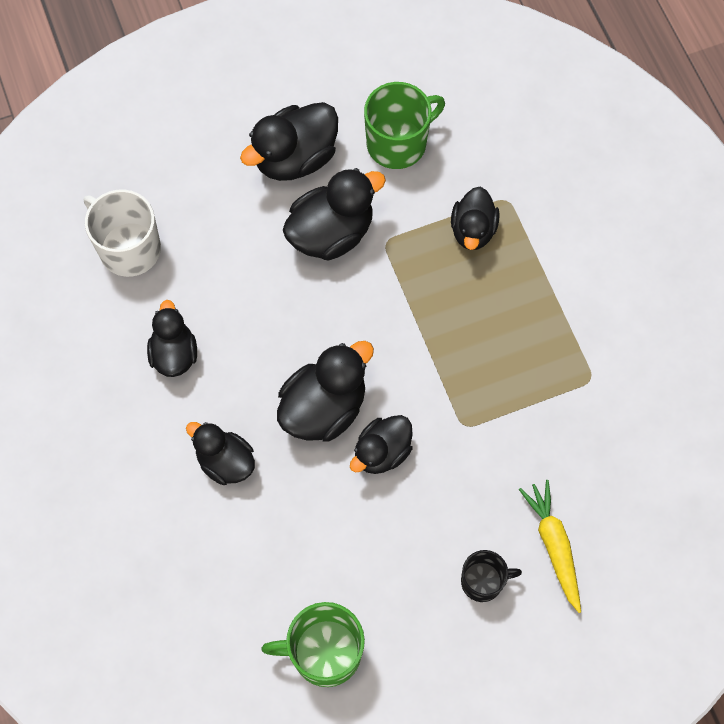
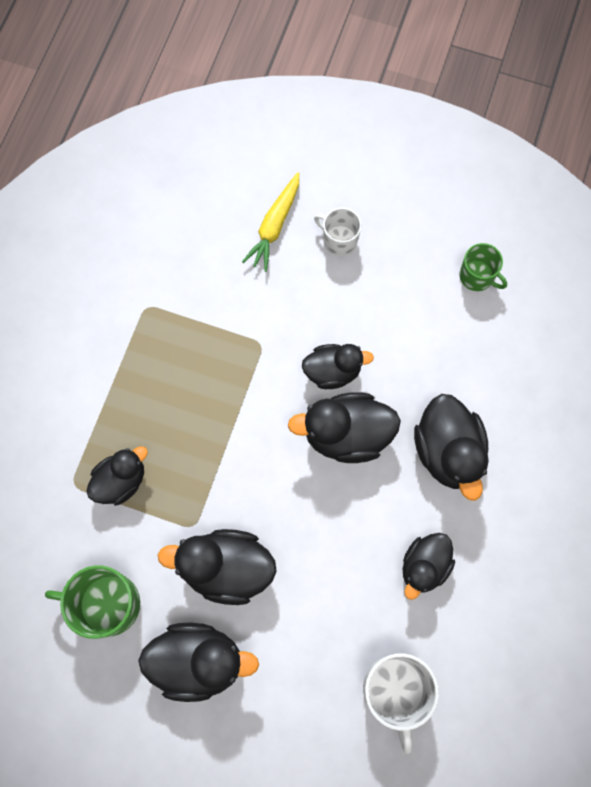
camera: 140 degrees left, 5 degrees up
(225, 462) = (448, 452): black duck -> black duck, size x1.52
(324, 652) = (477, 276): green mug -> green mug, size x0.62
(483, 581) = (339, 240): black mug -> white mug

